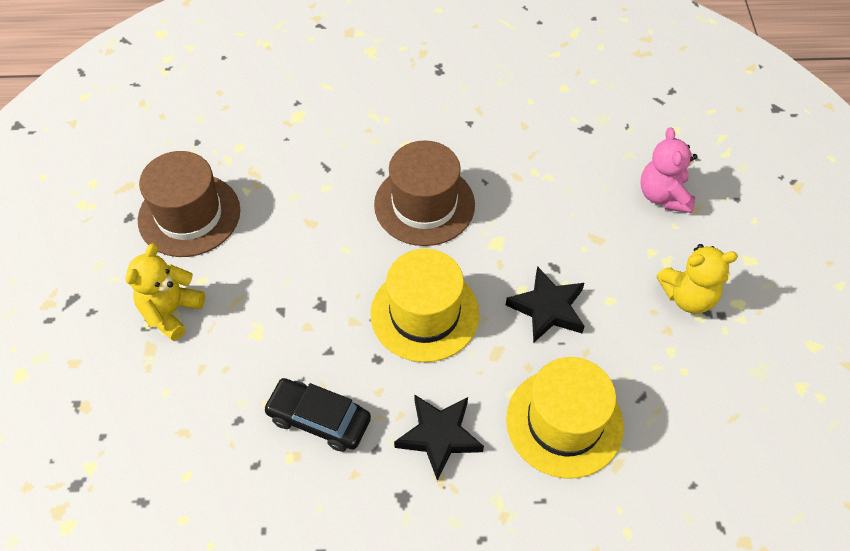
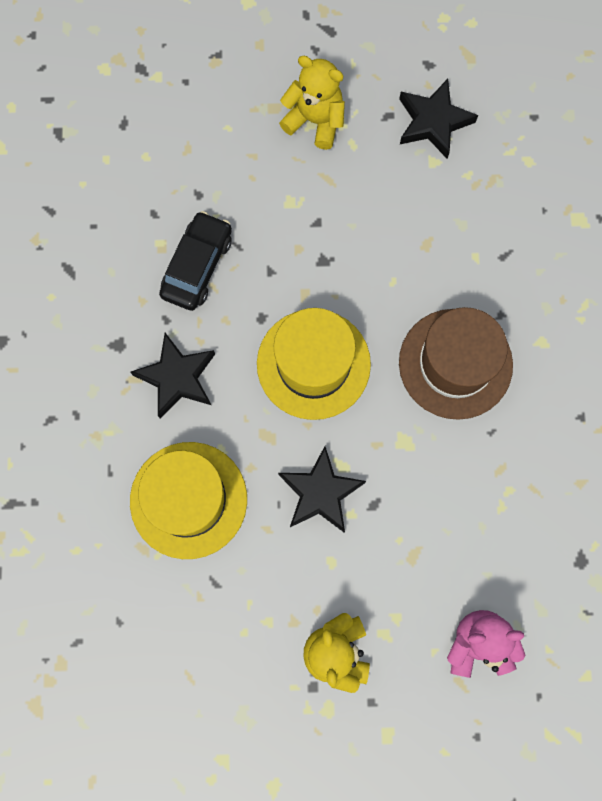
camera: 90 degrees right, 20 degrees up
(189, 215) = (433, 122): brown hat -> black star

